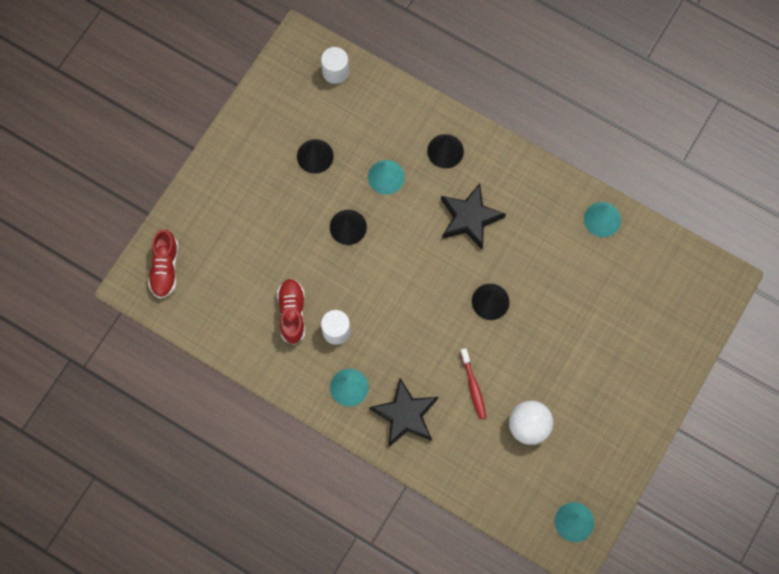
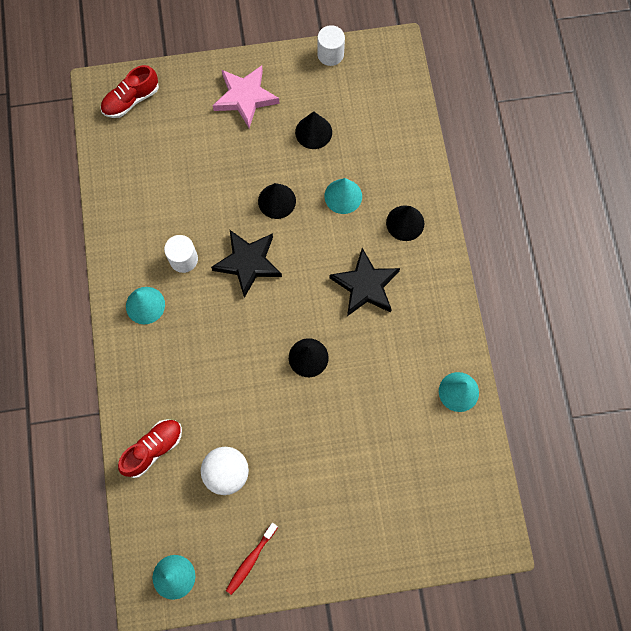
camera: 50 degrees right, 0 degrees up
(240, 182) = (245, 97): none -> pink star
(292, 313) = (171, 216): red shoe -> red shoe (153, 449)
(335, 72) = (396, 92): white cylinder -> white cylinder (330, 54)
(405, 415) = (157, 366): black star -> black star (248, 263)
(473, 386) = (224, 401): red toothbrush -> red toothbrush (250, 560)

